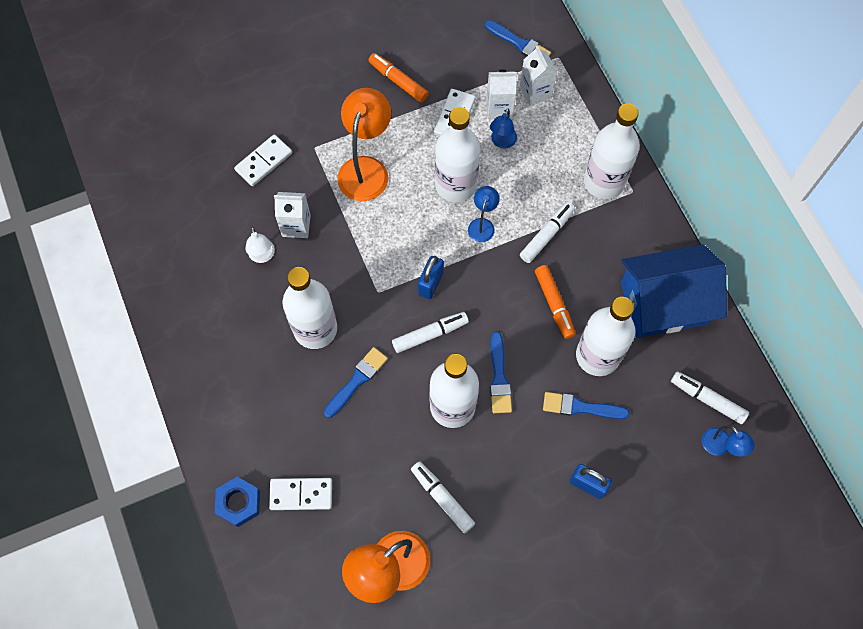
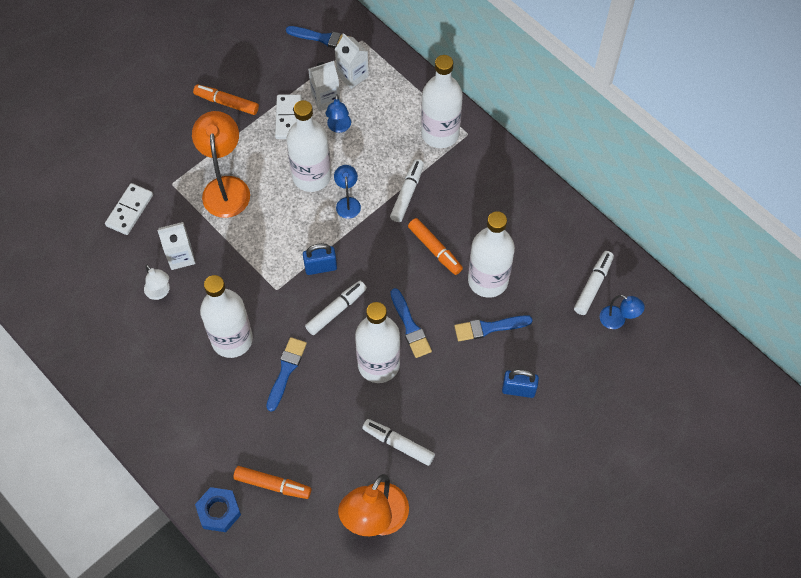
camera: 20 degrees left, 5 degrees down
(301, 494) = (272, 484): white domino -> orange marker
(430, 283) = (320, 267): blue padlock -> blue padlock turned 75 degrees clockwise
(664, 303) = (528, 218): blue house -> none
(707, 399) = (593, 285): white marker -> white marker turned 105 degrees clockwise

